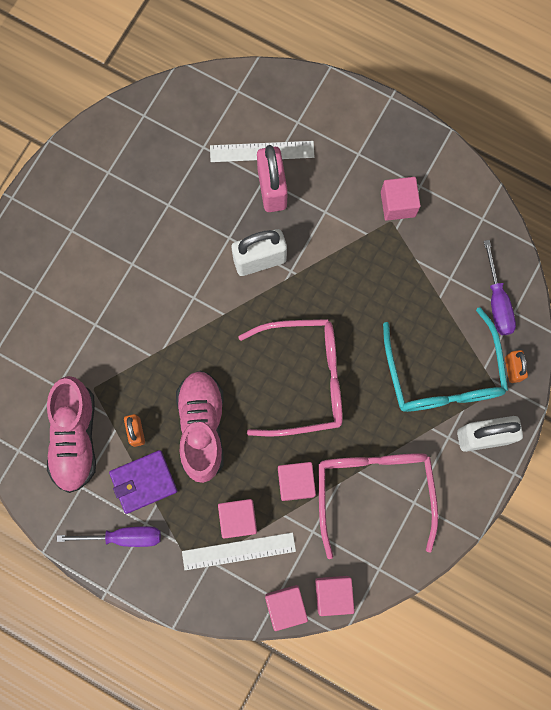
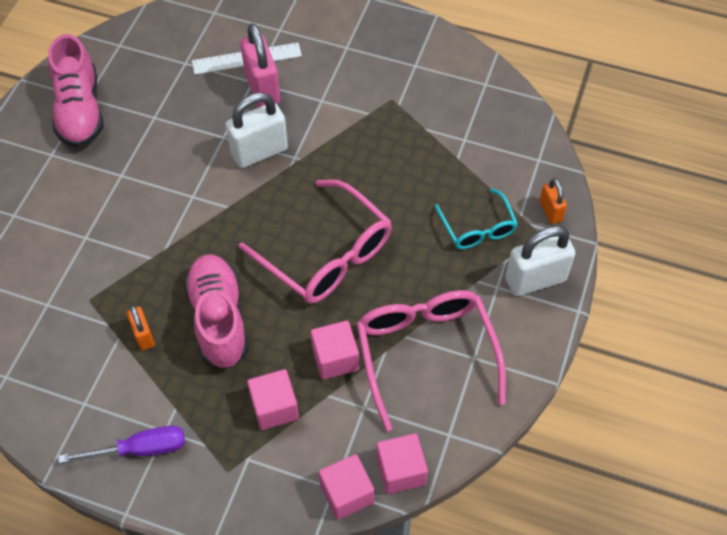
camera: 10 degrees left, 20 degrees down
(75, 437) = (72, 353): pink shoe -> pink shoe (80, 111)
(143, 482) = (158, 386): purple wallet -> none
(238, 551) = (280, 442): white ruler -> none
(304, 379) = (326, 255): pink glasses -> pink glasses turned 60 degrees clockwise
(398, 204) = (396, 83): pink cube -> none
(443, 375) = (477, 228): turquoise glasses -> turquoise glasses, size x0.57
(497, 301) = (518, 153): purple screwdriver -> none

